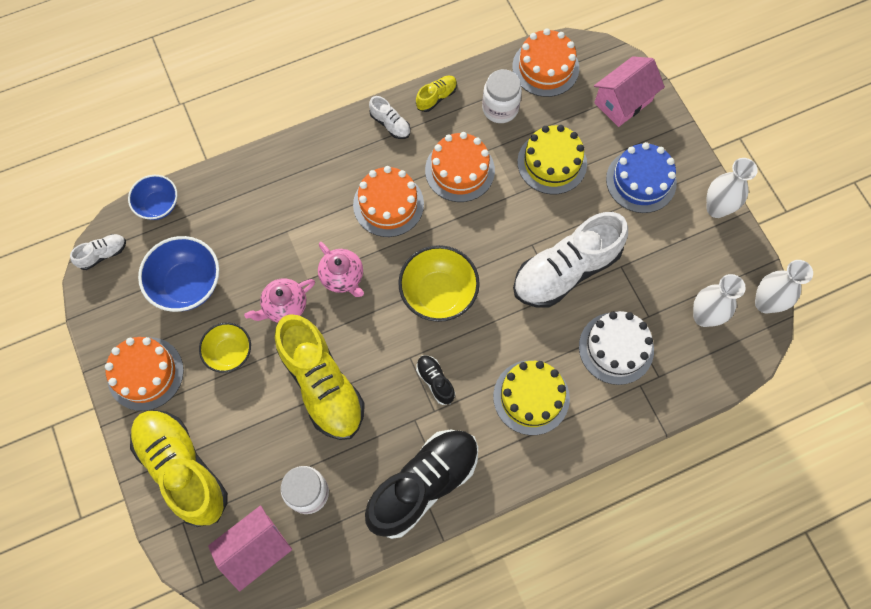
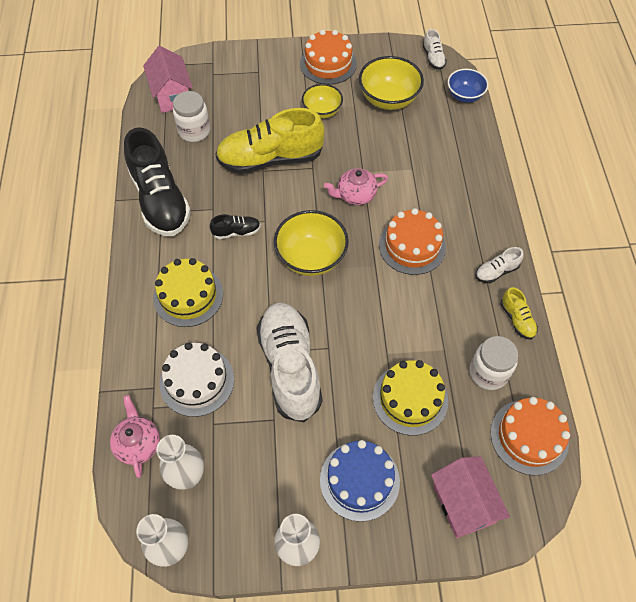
camera: 110 degrees right, 10 degrees down
(183, 469) = (248, 69): yellow shoe -> none
(187, 285) = (388, 99): blue bowl -> yellow bowl
(284, 306) = (345, 151): pink teapot -> pink teapot (138, 443)
(459, 170) = (428, 313): orange cake -> none

